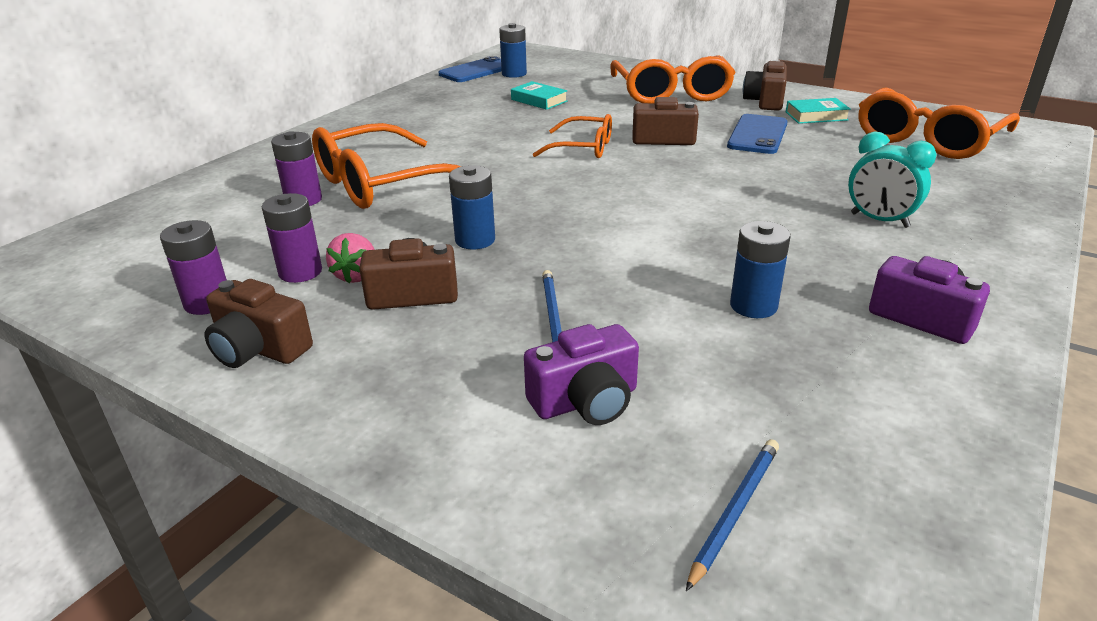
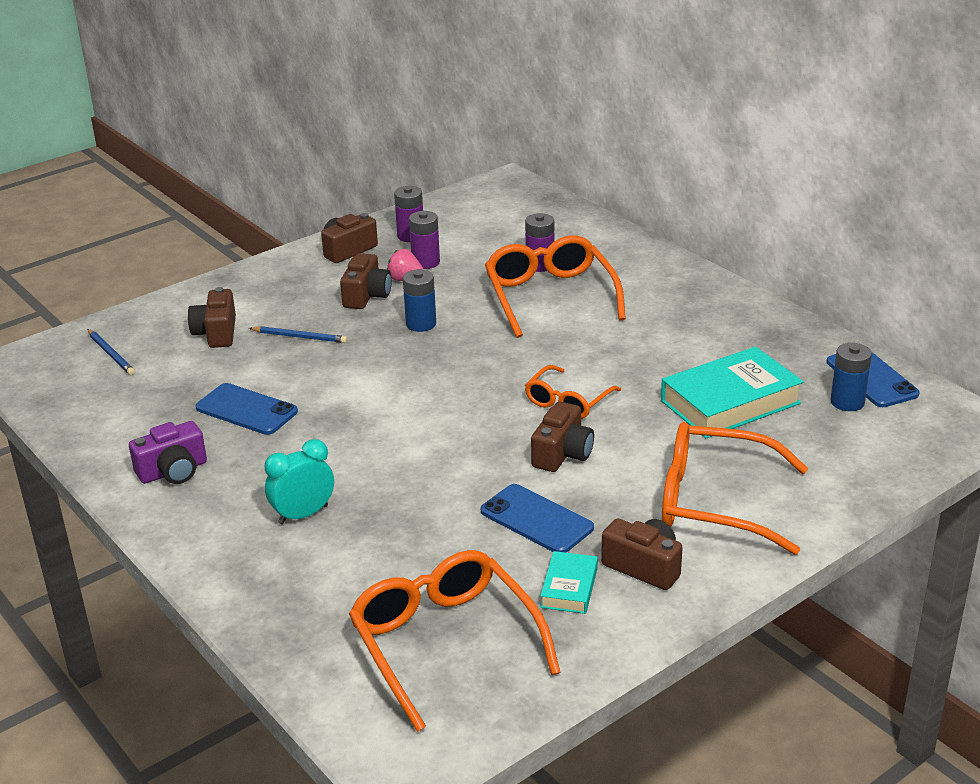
camera: 110 degrees right, 0 degrees up
(539, 100) = (730, 402): turquoise book -> turquoise book, size x2.00
(585, 401) = (216, 333): purple camera -> brown camera
(753, 306) = (246, 410): blue battery -> blue phone

